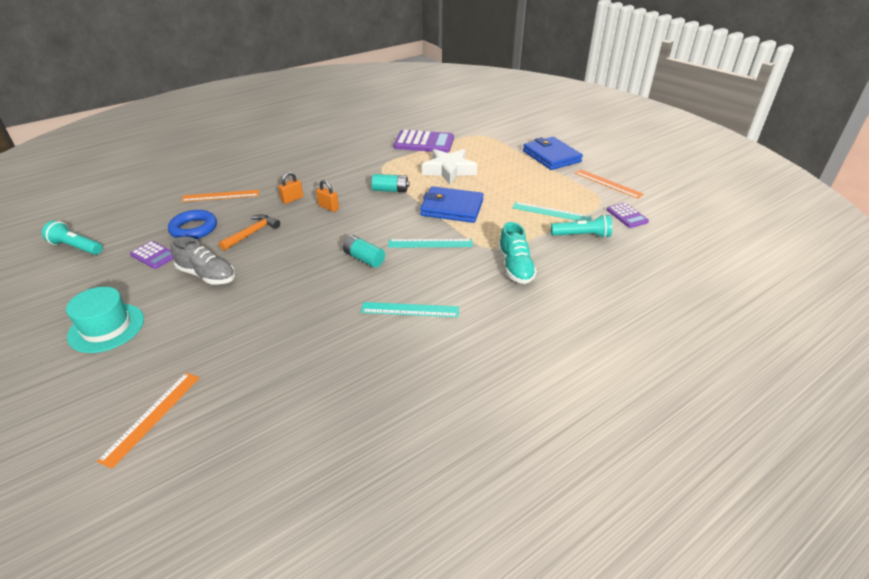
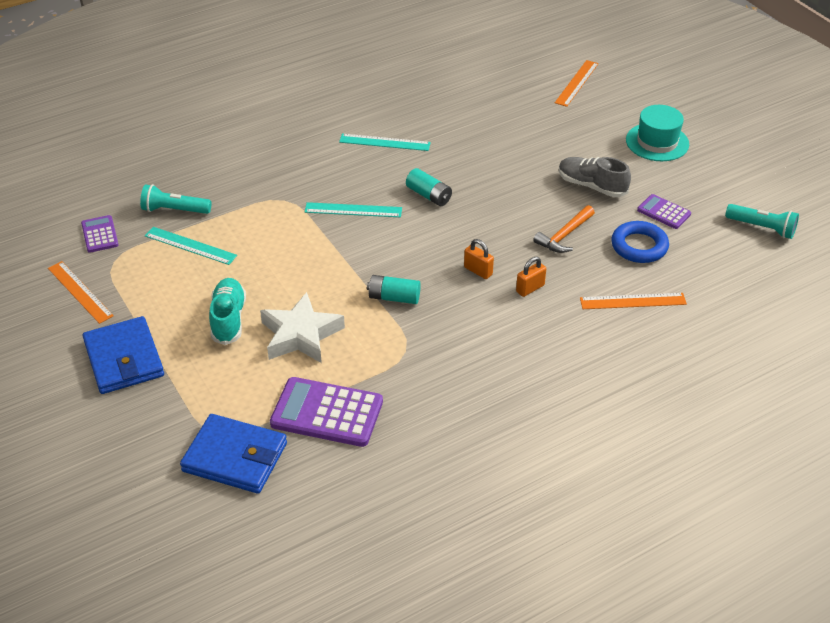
camera: 175 degrees left, 5 degrees up
(452, 208) = (315, 260): blue wallet -> blue wallet (235, 457)
(515, 267) = (269, 177): turquoise shoe -> turquoise shoe (228, 319)

